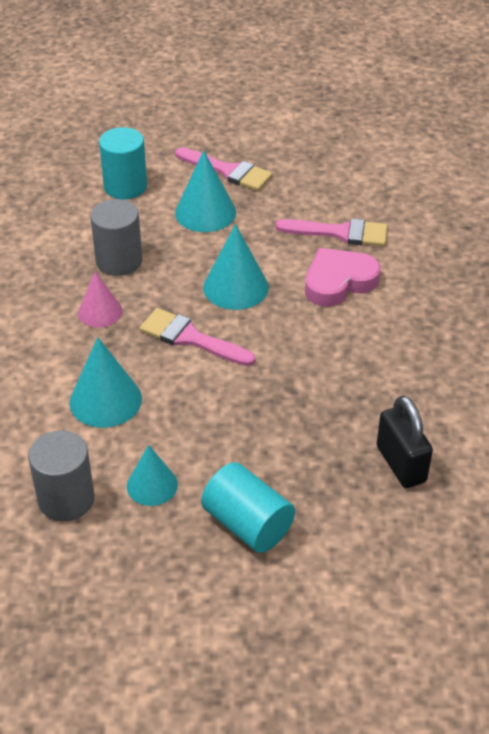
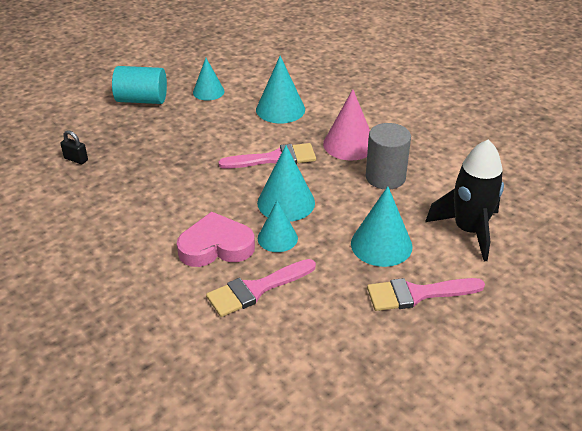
camera: 140 degrees right, 5 degrees down
(66, 499) = (243, 70): grey cylinder -> none
(100, 312) = (349, 144): pink cone -> pink cone, size x1.51
(125, 186) = (469, 230): turquoise cylinder -> black rocket
(280, 261) = (277, 238): none -> turquoise cone
(338, 282) = (216, 246): pink heart -> pink heart turned 120 degrees counterclockwise
(401, 464) = (76, 159): black padlock -> black padlock, size x0.54

